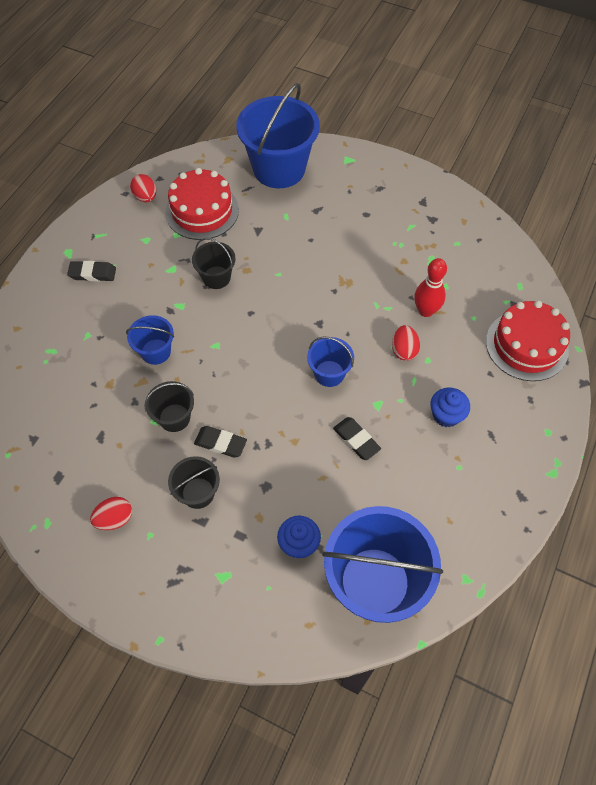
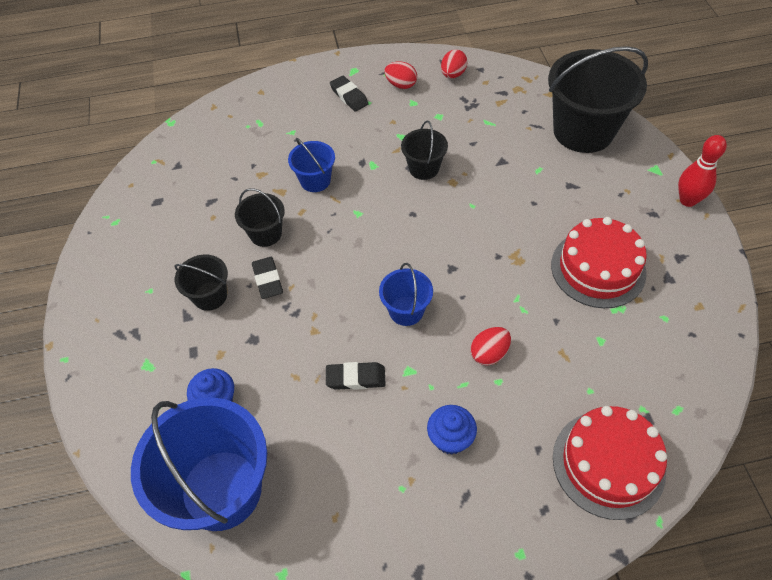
camera: 55 degrees right, 5 degrees down
(115, 519) = (147, 259): red egg -> red egg (401, 85)
(202, 211) = (479, 115): red cake -> red cake (598, 268)
(279, 169) = (583, 131): blue bucket -> black bucket
(356, 440) = (356, 378): black eraser -> black eraser turned 75 degrees clockwise
(426, 311) = (553, 343): red bowling pin -> red bowling pin (687, 200)

